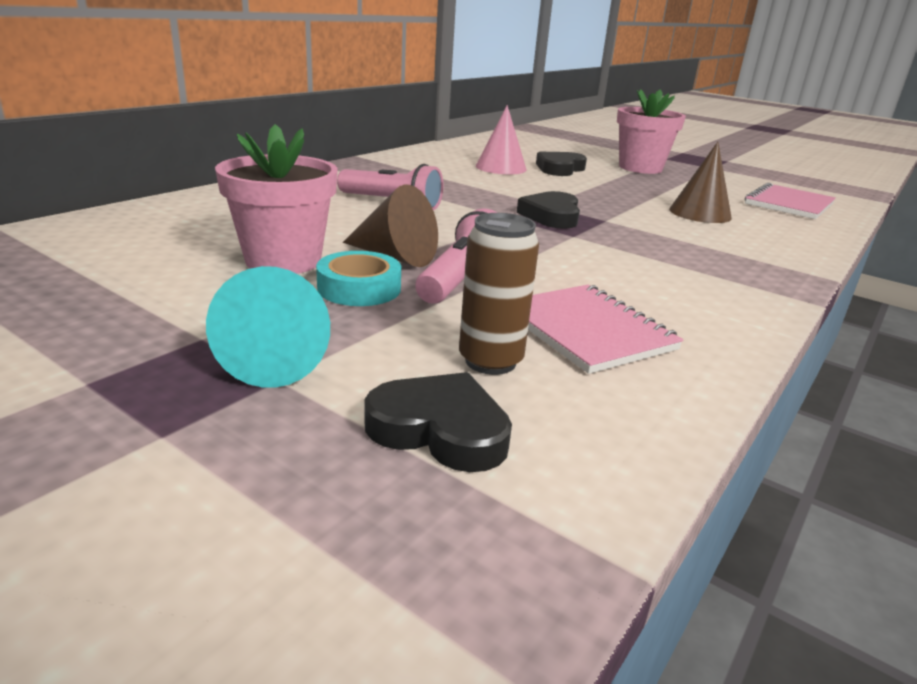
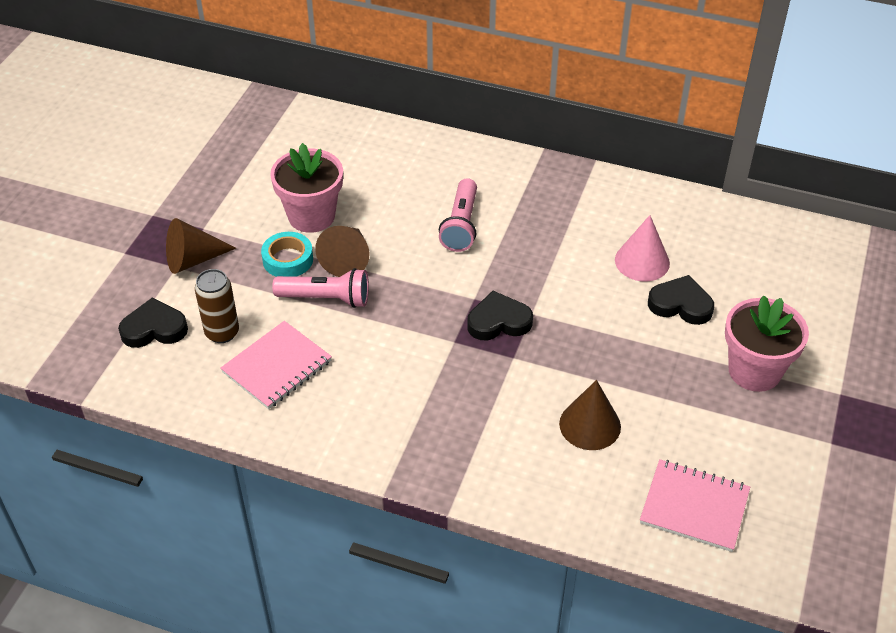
camera: 75 degrees right, 20 degrees up
(277, 359) = (193, 260): turquoise cone -> brown cone
(440, 429) = (154, 328): black heart -> black heart turned 105 degrees counterclockwise

